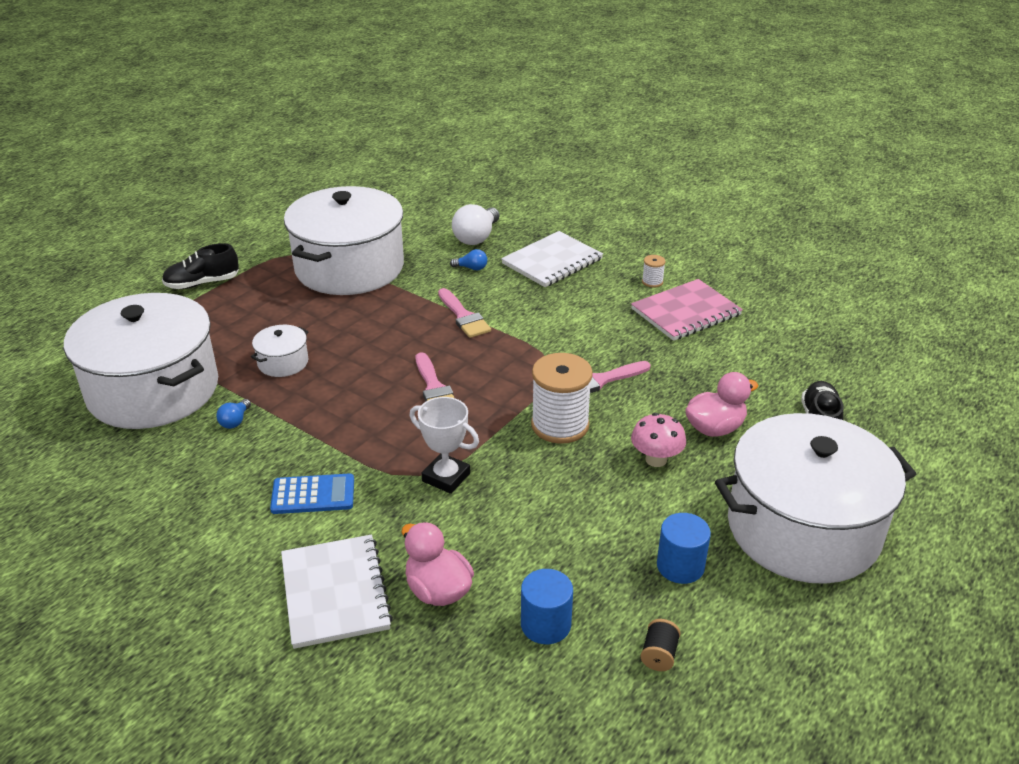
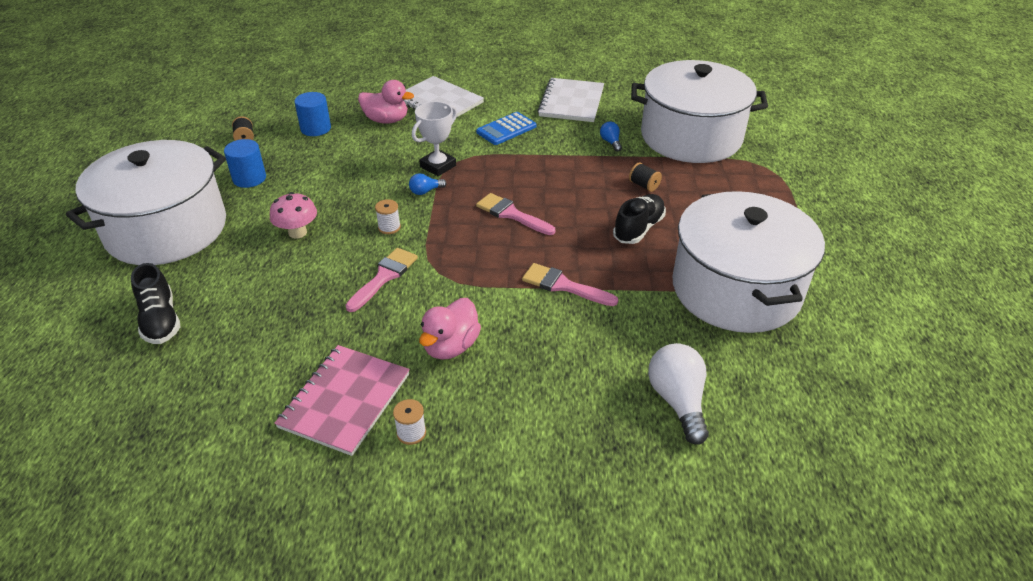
camera: 145 degrees right, 5 degrees up
(202, 283) = (816, 215): black shoe -> black shoe (638, 229)
(283, 362) = (644, 185): white pot -> black spool
(446, 477) = (438, 166): white trophy -> white trophy turned 45 degrees counterclockwise
(471, 268) = (626, 349): blue light bulb -> blue light bulb (425, 191)
(552, 261) = (553, 406): white notebook -> white notebook (571, 102)
(560, 425) = (389, 227): white spool -> white spool, size x0.44
(715, 428) = (259, 276): pink duck -> pink duck (451, 346)

